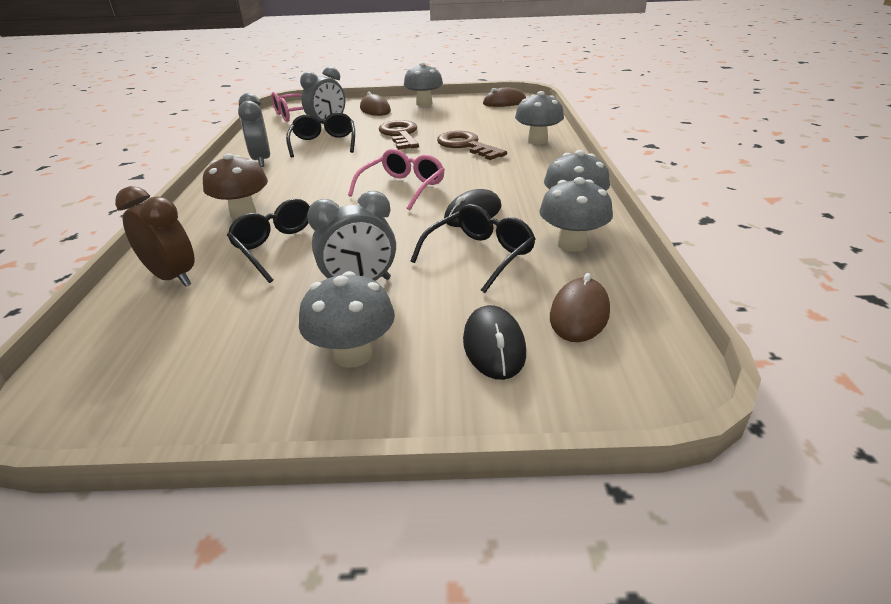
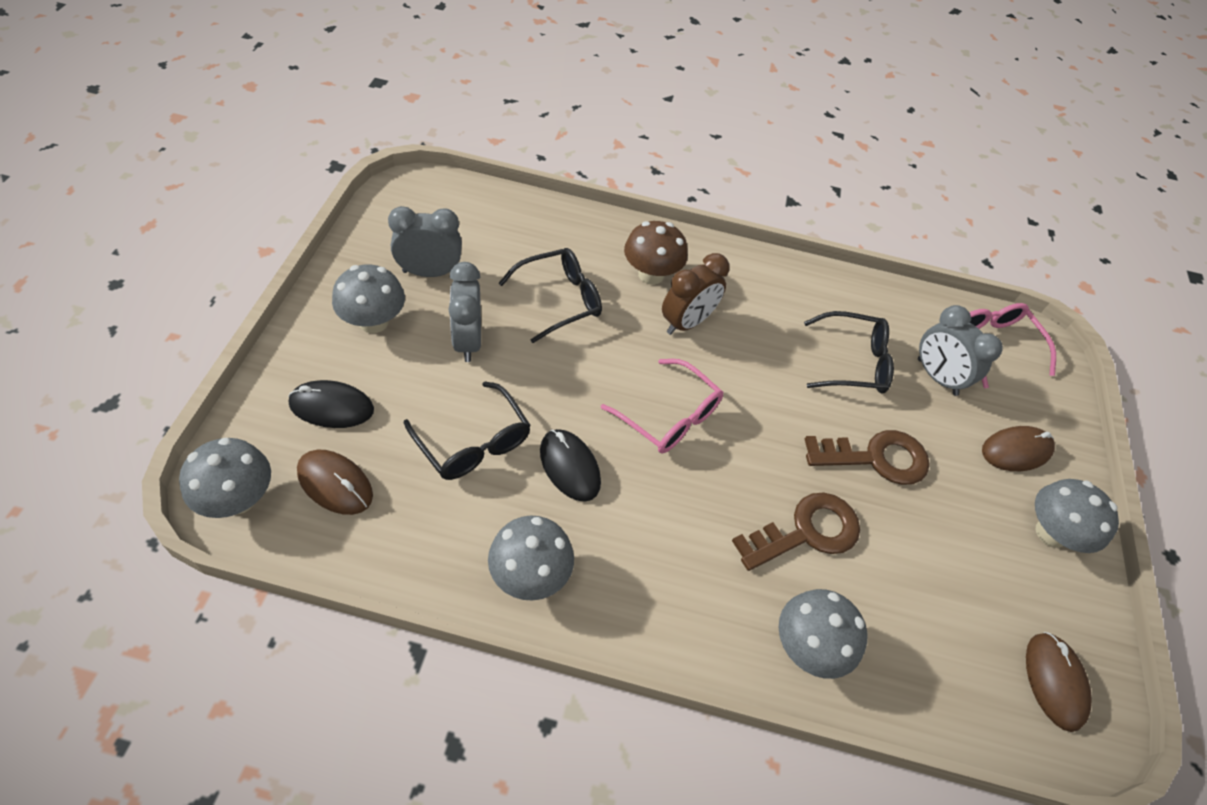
camera: 95 degrees right, 20 degrees up
(172, 278) = (539, 229): brown clock -> brown clock (686, 323)
(262, 160) = (801, 297): grey clock -> grey clock (429, 272)
(572, 244) = (455, 536): grey mushroom -> grey mushroom (238, 499)

